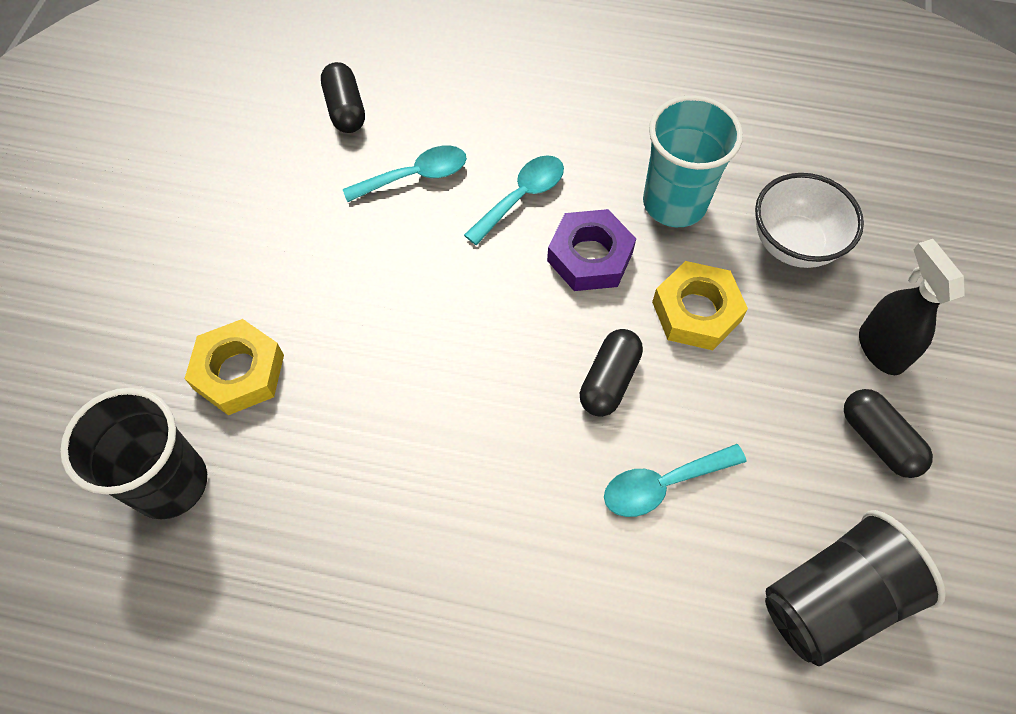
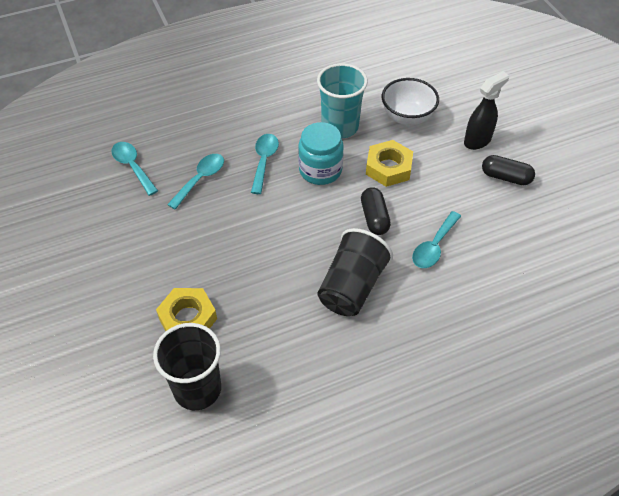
camera: 35 degrees left, 10 degrees down
(345, 109) = (133, 167): black capsule -> turquoise spoon
(590, 256) = (320, 170): purple nut -> turquoise jar
(832, 599) = (537, 249): black cup -> black cup (352, 287)
(880, 348) = (477, 141): black spray bottle -> black spray bottle turned 105 degrees clockwise

